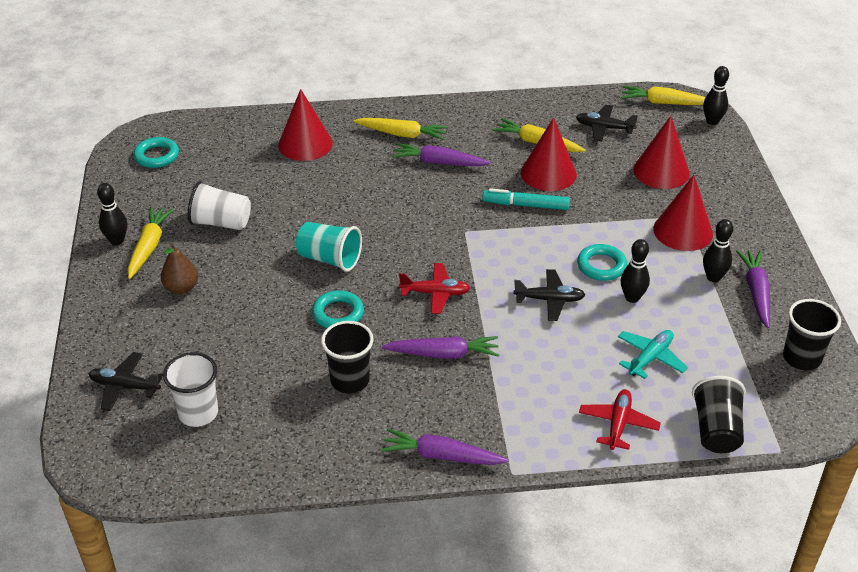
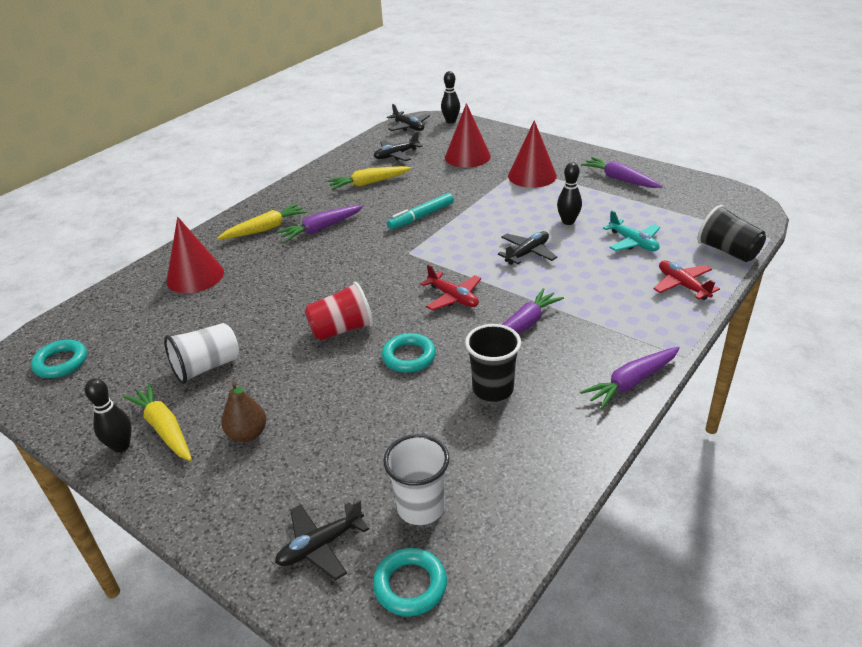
camera: 45 degrees left, 5 degrees down
(330, 259) = (341, 329): turquoise cup -> red cup
(435, 293) = (453, 297): red plane -> red plane turned 90 degrees clockwise
(548, 173) = (404, 193): red cone -> none
(601, 266) = (522, 218): turquoise ring -> turquoise ring (410, 585)
(650, 358) = (633, 242): turquoise plane -> turquoise plane turned 150 degrees clockwise
(664, 103) = (409, 127): yellow carrot -> black plane
(713, 277) = (588, 186): black bowling pin -> none
(801, 358) = (695, 192): black cup -> none

